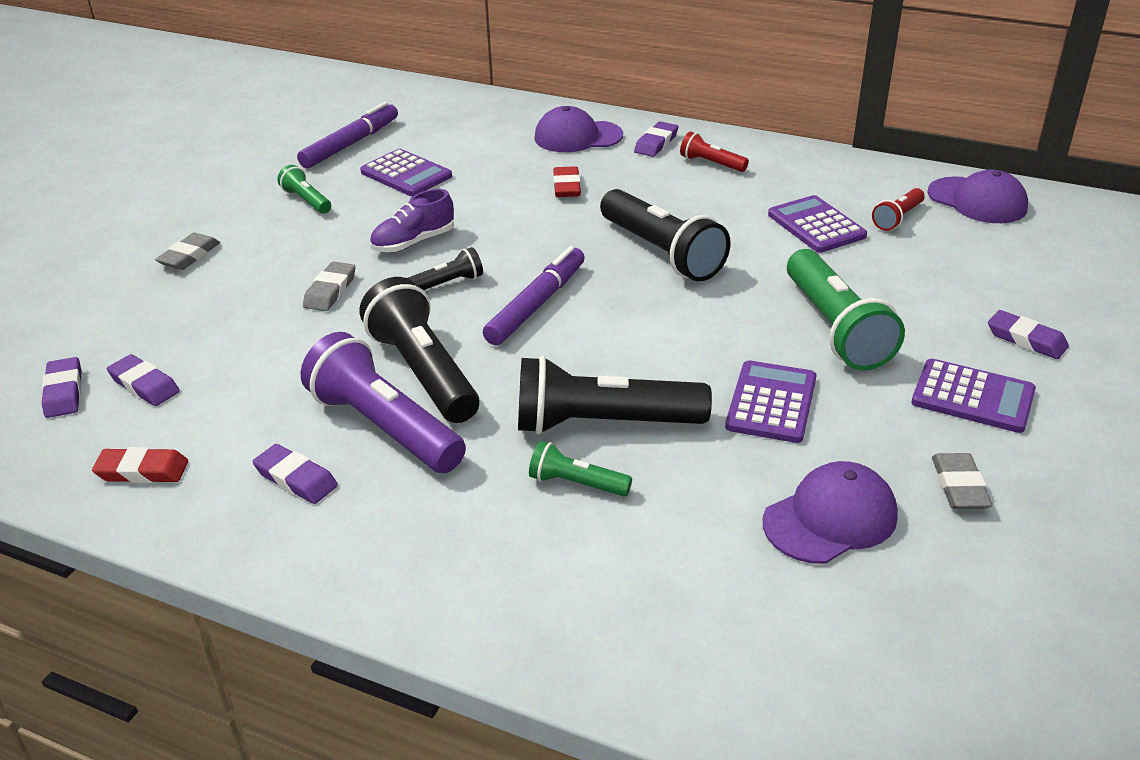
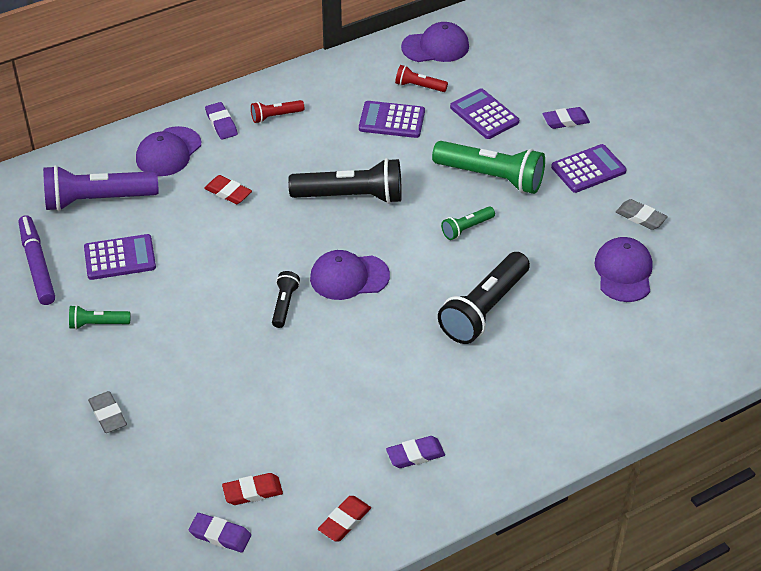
camera: 55 degrees left, 10 degrees up
(144, 385) = (252, 491): purple eraser -> red eraser
(330, 291) = (234, 361): grey eraser -> none
(384, 427) = (404, 398): purple flashlight -> purple flashlight (97, 200)
(413, 242) = (217, 296): purple shoe -> none
(423, 372) = (367, 358): black flashlight -> none
(537, 305) = (349, 277): purple marker -> purple cap
(576, 483) = (521, 345): green flashlight -> green flashlight (466, 228)
(771, 403) = (527, 239): purple calculator -> purple calculator (484, 115)
(897, 218) = (419, 86): red flashlight -> red flashlight turned 120 degrees clockwise

